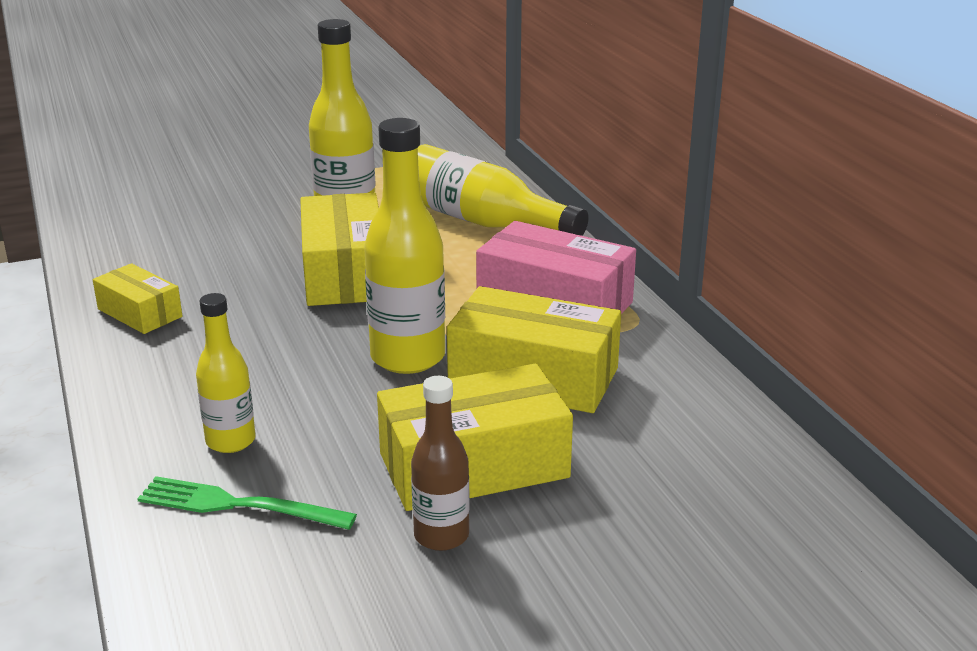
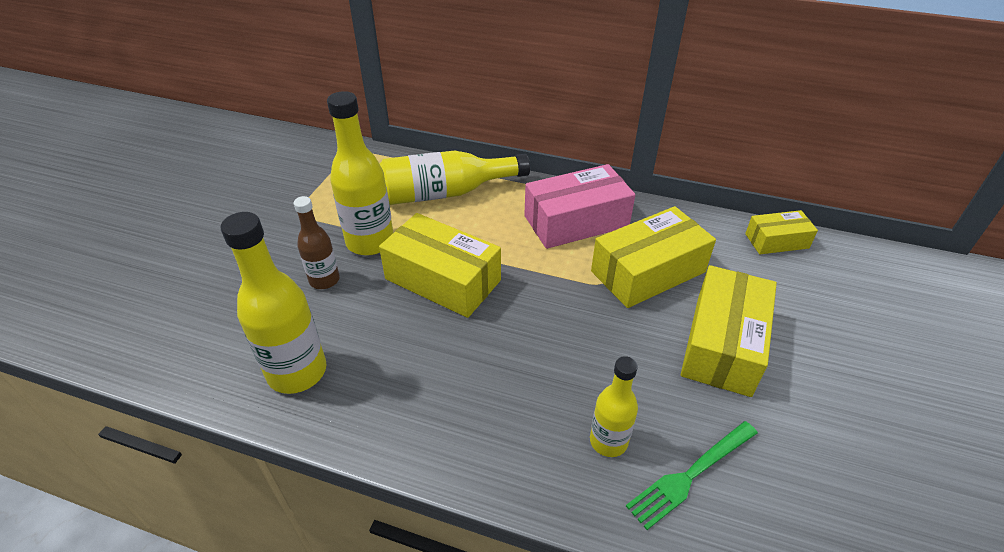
camera: 50 degrees left, 15 degrees up
(140, 313) = (378, 408): yellow box -> yellow box (776, 241)
(408, 357) = (579, 308): yellow bottle -> yellow bottle (297, 372)
(441, 536) = (785, 395): brown bottle -> brown bottle (324, 280)

